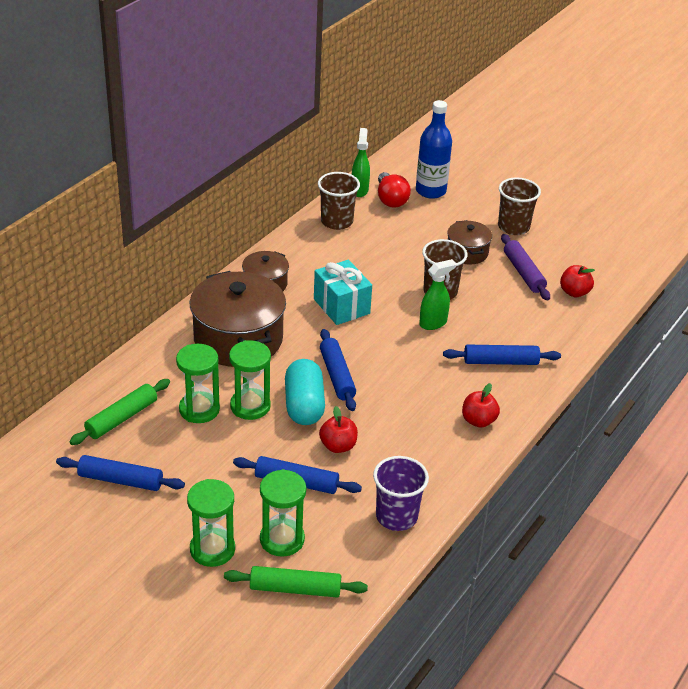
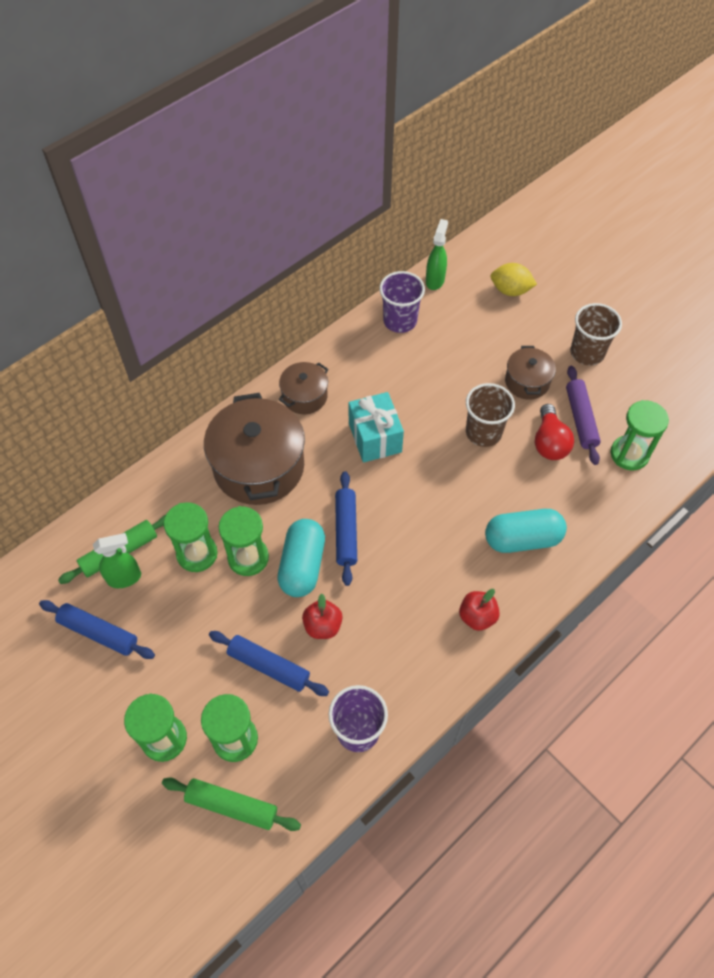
camera: 15 degrees right, 20 degrees up
(337, 221) = (400, 321): brown cup -> purple cup
(391, 199) = (464, 297): red light bulb -> red light bulb (549, 442)
(430, 191) = (510, 290): blue bottle -> yellow lemon
(433, 323) = (464, 475): green spray bottle -> green spray bottle (125, 578)
(500, 361) = (522, 539): blue rolling pin -> turquoise capsule
(574, 292) = (629, 454): red apple -> green hourglass

